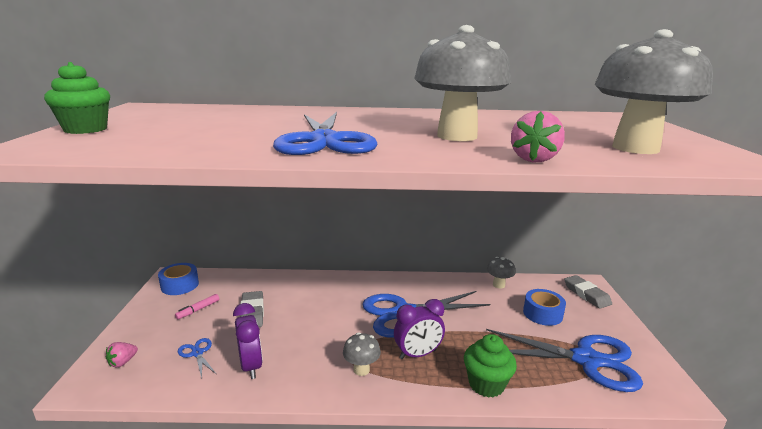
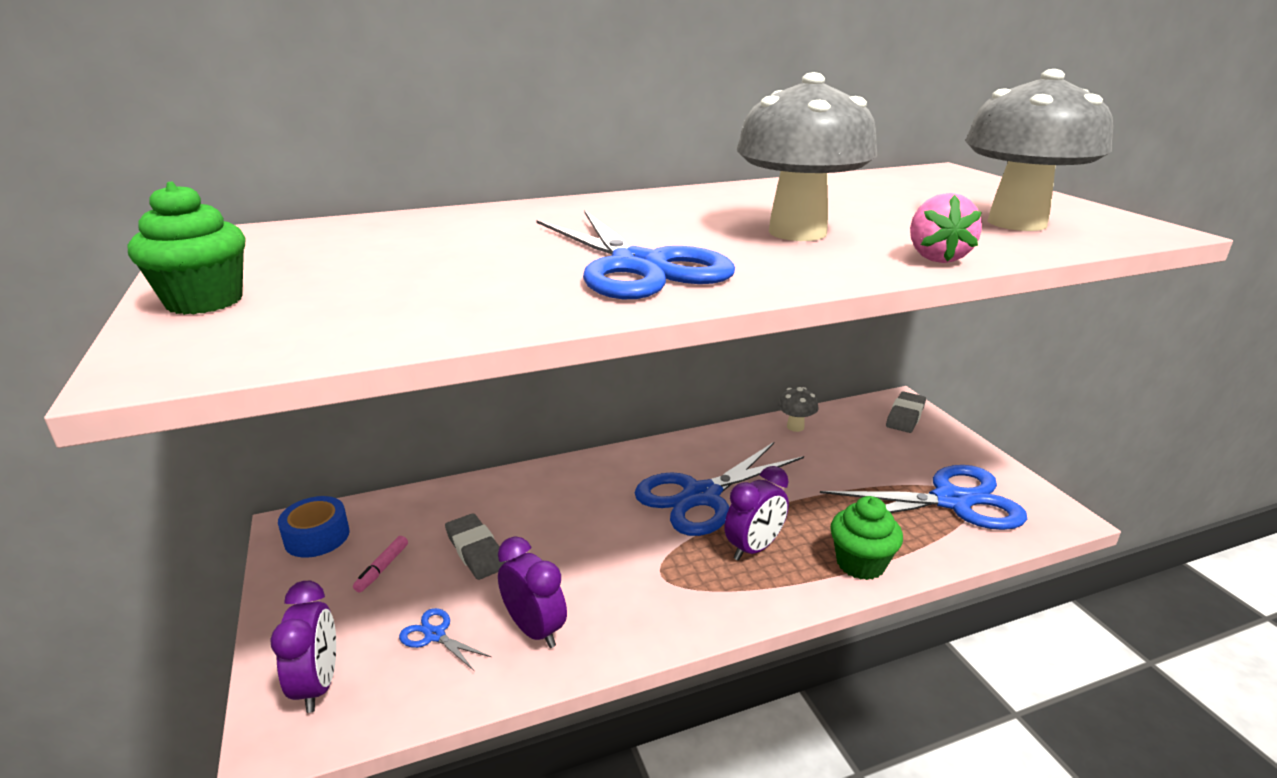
camera: 20 degrees left, 5 degrees up
(123, 362) = (318, 685): pink strawberry -> purple clock
(361, 370) = (695, 590): grey mushroom -> none
(542, 314) = (870, 454): blue tape -> none
(586, 294) = (905, 416): grey eraser -> grey eraser turned 75 degrees clockwise

